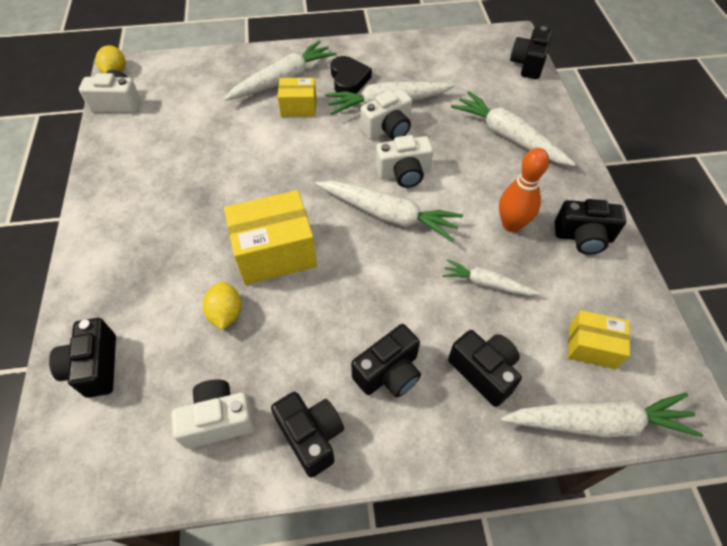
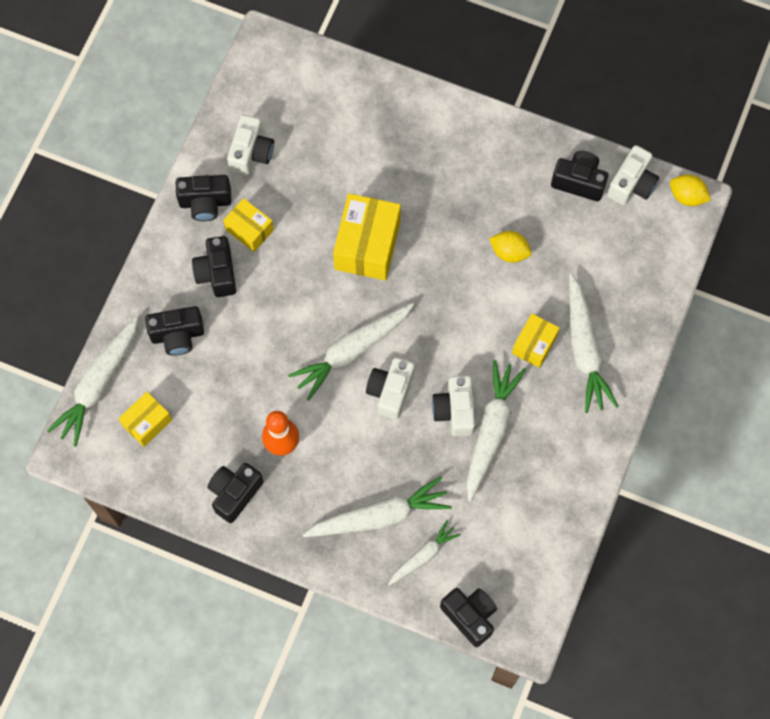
camera: 120 degrees right, 15 degrees up
(95, 367) = (339, 91): black camera -> black camera (579, 181)
(226, 313) = (331, 188): yellow lemon -> yellow lemon (509, 252)
(318, 367) = (249, 230): none -> yellow box
(348, 80) = (549, 413): black heart -> none
(487, 283) = (241, 385): white carrot -> white carrot (423, 556)

